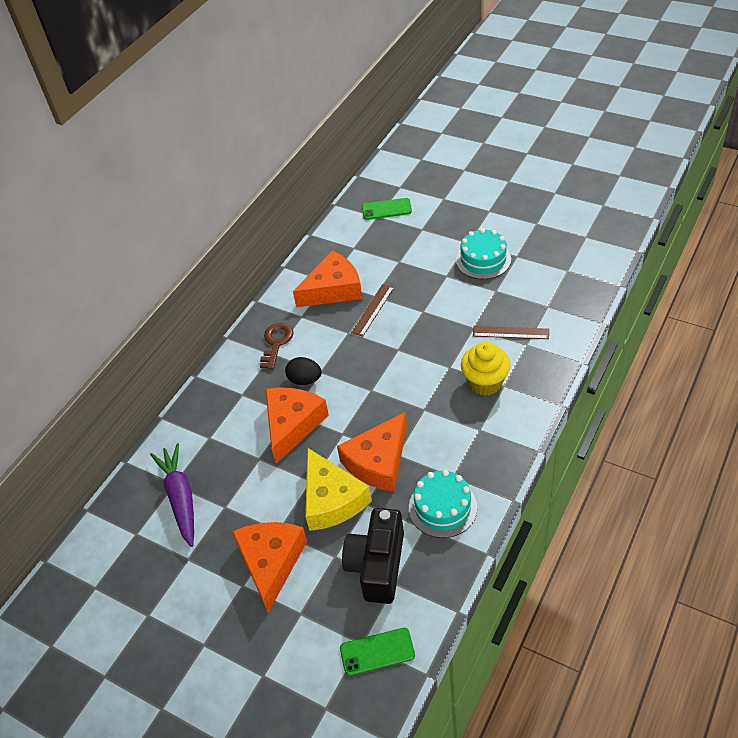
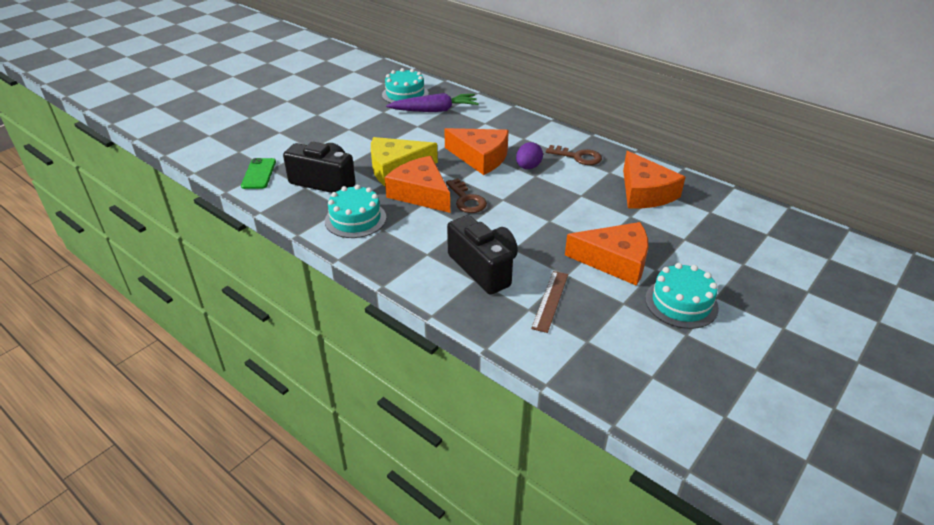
camera: 95 degrees right, 10 degrees down
(133, 547) = (405, 94): none -> turquoise cake
(271, 562) = (358, 140): orange cheese -> orange cheese (615, 261)
(305, 380) = (528, 167): black egg -> purple egg
(372, 310) = (609, 212): brown ruler -> none
(380, 419) = (466, 200): none -> brown key
(386, 209) = (781, 242): green phone -> none
(485, 382) = (484, 268): yellow cupcake -> black camera

